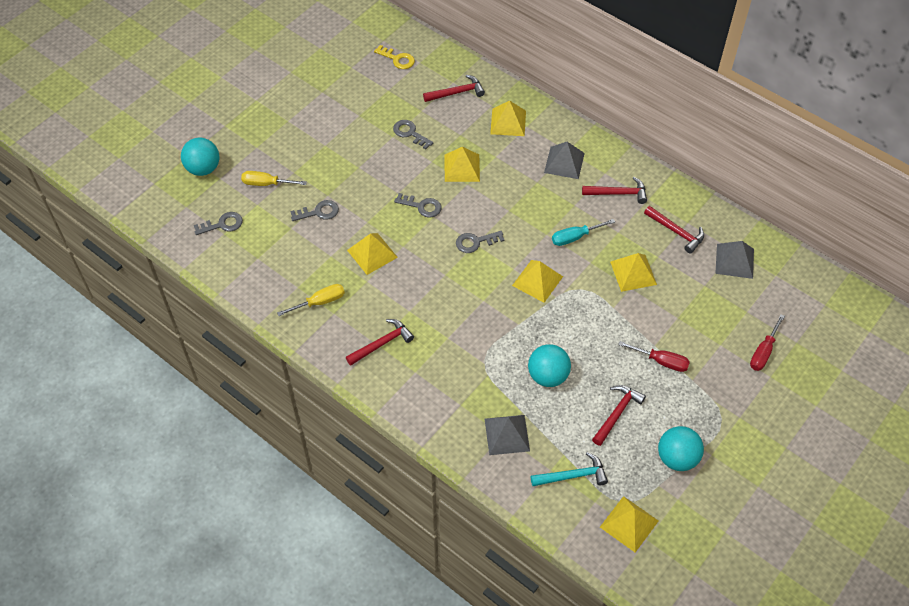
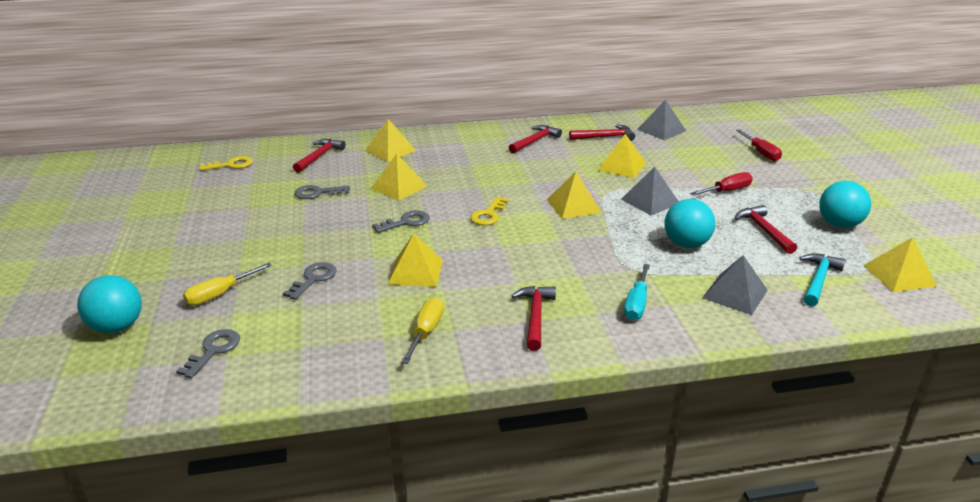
camera: 50 degrees left, 25 degrees down
(475, 242) = (488, 215): grey key -> yellow key
(564, 162) = (470, 147): grey pyramid -> grey pyramid (650, 201)
(575, 237) = (552, 173): turquoise screwdriver -> turquoise screwdriver (636, 303)

